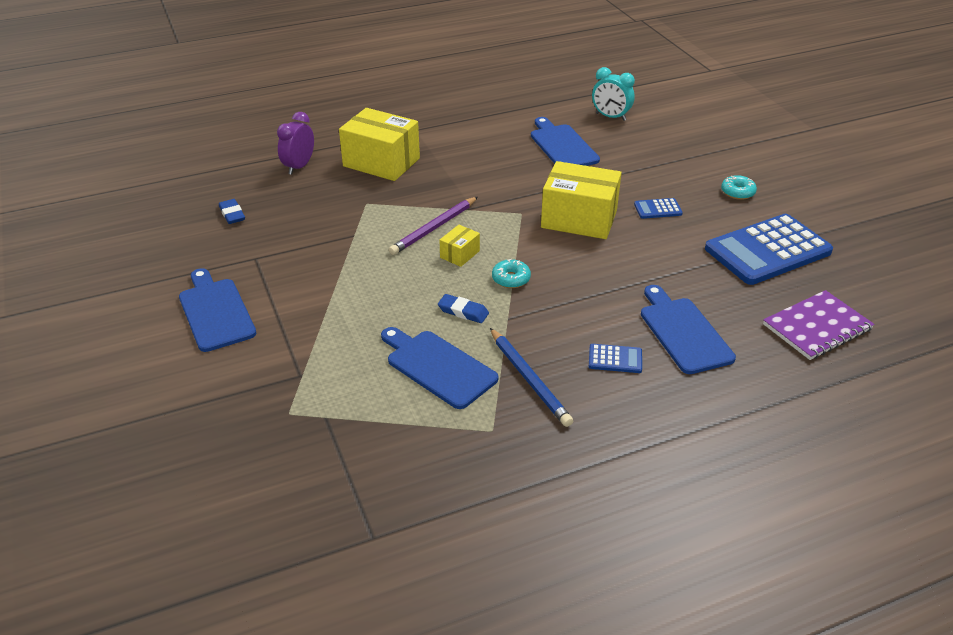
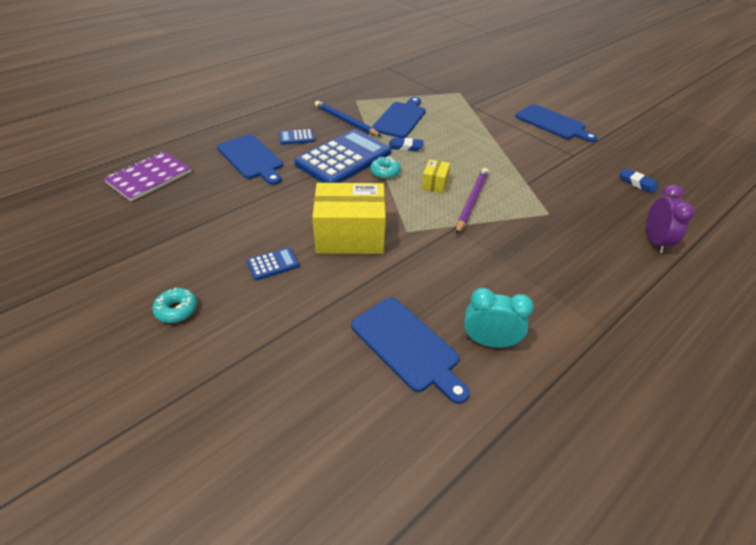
camera: 160 degrees right, 5 degrees up
(381, 162) = (587, 265): yellow box -> none
(438, 367) = (400, 119): blue cutting board -> blue cutting board turned 90 degrees counterclockwise
(610, 117) = (359, 444): turquoise clock -> turquoise clock (489, 341)
(768, 250) = (166, 236): blue calculator -> blue calculator (343, 158)

